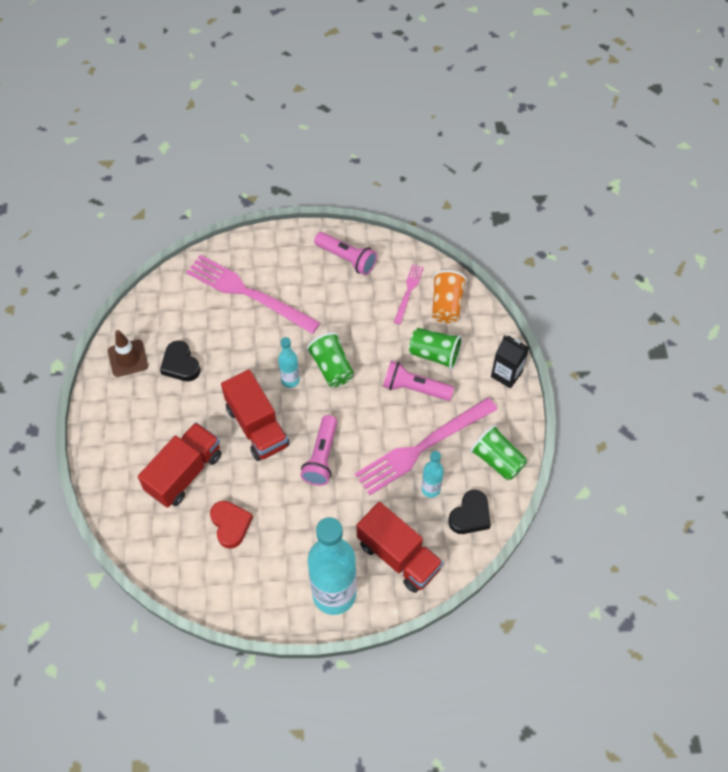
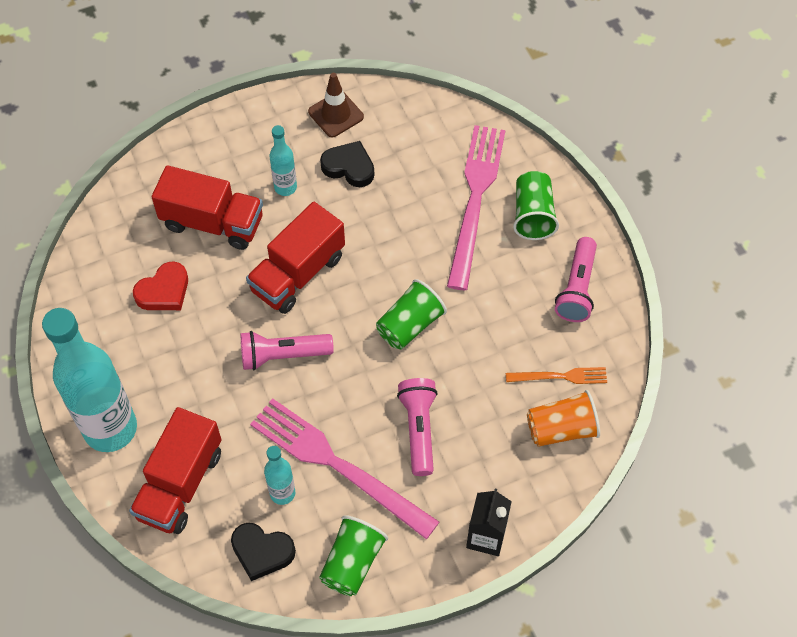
camera: 70 degrees right, 0 degrees up
(180, 364) = (349, 167): black heart -> black heart turned 75 degrees clockwise
(290, 380) = (373, 286): turquoise bottle -> turquoise bottle (285, 187)
(408, 292) = (560, 376): pink fork -> orange fork
(434, 354) = (479, 438): green cup -> green cup (533, 215)

